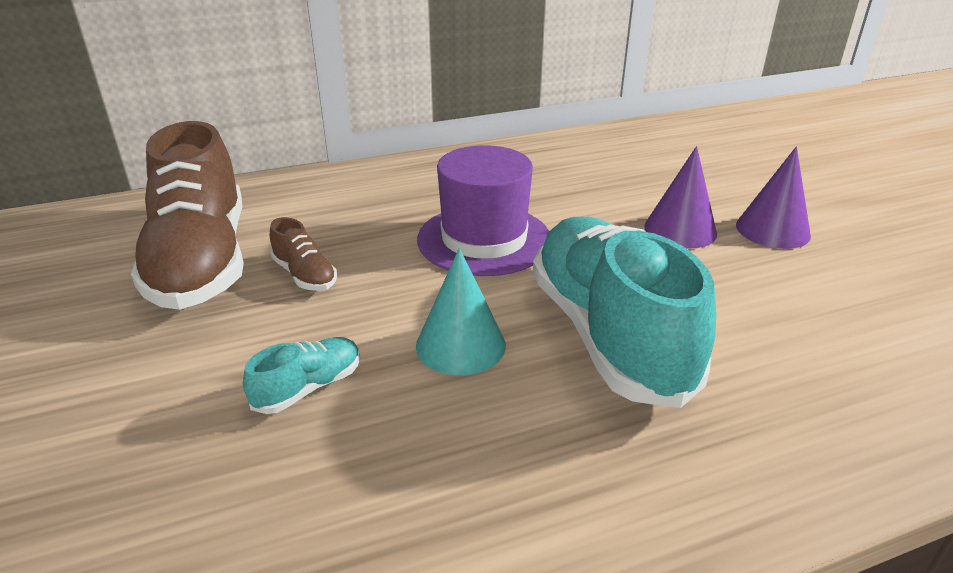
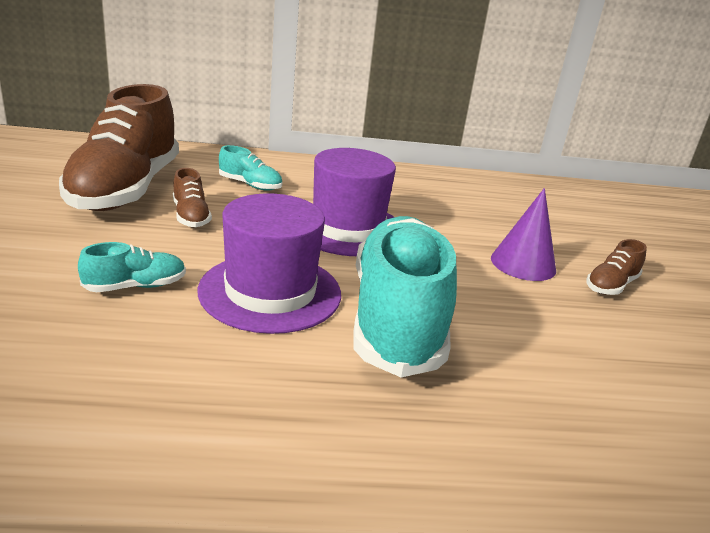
camera: 15 degrees right, 5 degrees down
(342, 214) = (250, 185): none -> turquoise shoe
(460, 345) = (270, 292): turquoise cone -> purple hat
(772, 230) = (611, 285): purple cone -> brown shoe

